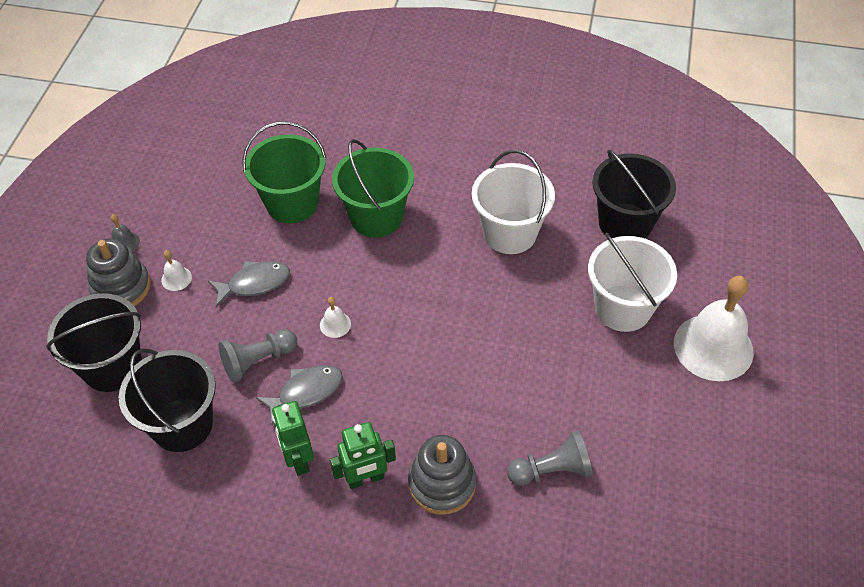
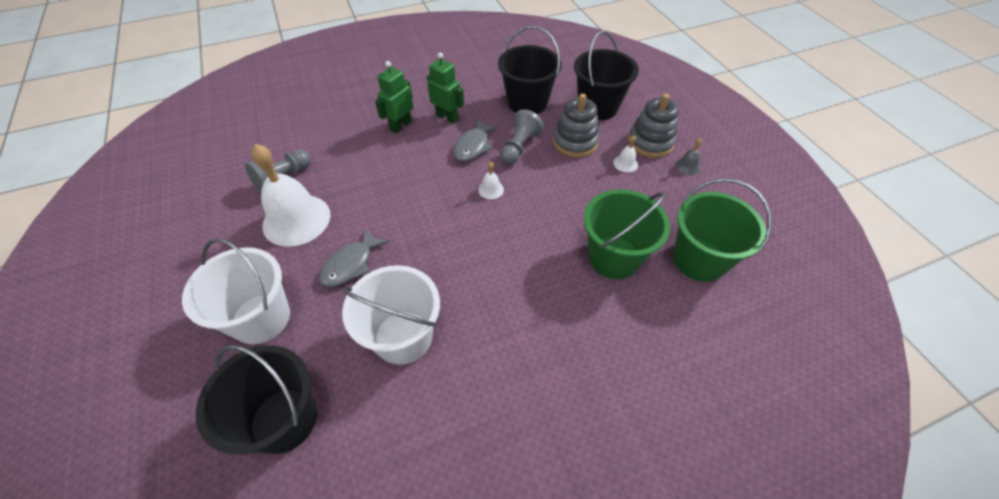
camera: 145 degrees right, 0 degrees up
(254, 283) = (572, 186): grey fish -> grey fish (351, 264)
(376, 217) = (535, 284): green bucket -> green bucket (699, 260)
(442, 483) = (352, 143): grey stacking toy -> grey stacking toy (575, 142)
(713, 347) = (163, 325): white bell -> white bell (296, 220)

